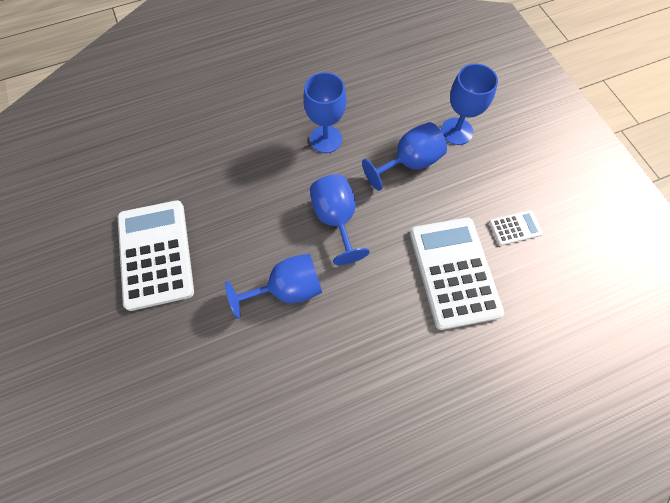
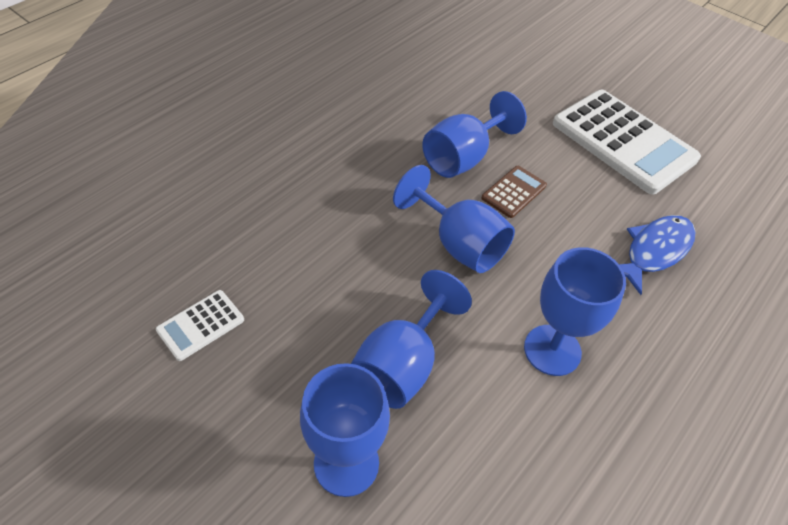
camera: 150 degrees right, 15 degrees down
(220, 167) = (654, 251): none -> blue fish
(272, 243) = (514, 192): none -> brown calculator
(454, 272) = (275, 238): white calculator -> none

